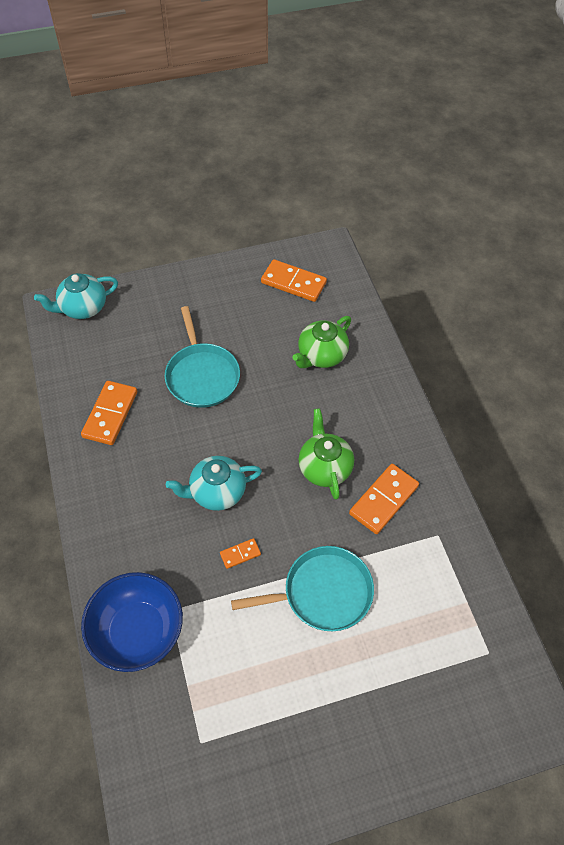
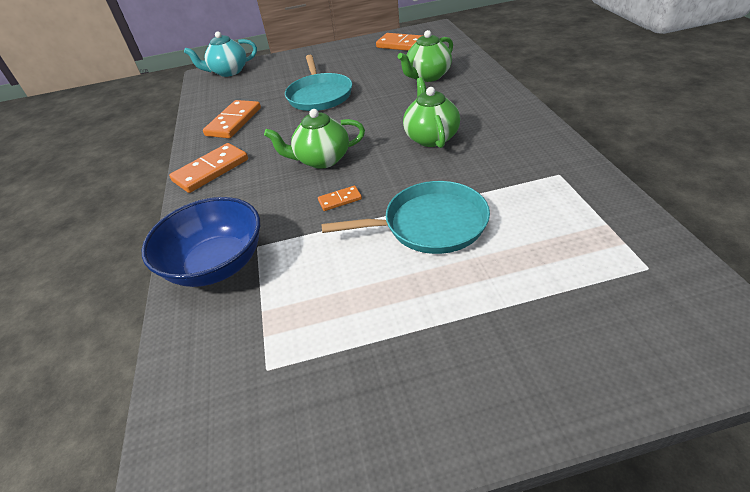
camera: 10 degrees right, 15 degrees down
(216, 492) = (322, 160): turquoise teapot -> green teapot
(384, 500) = (494, 154): orange domino -> orange domino (211, 170)

